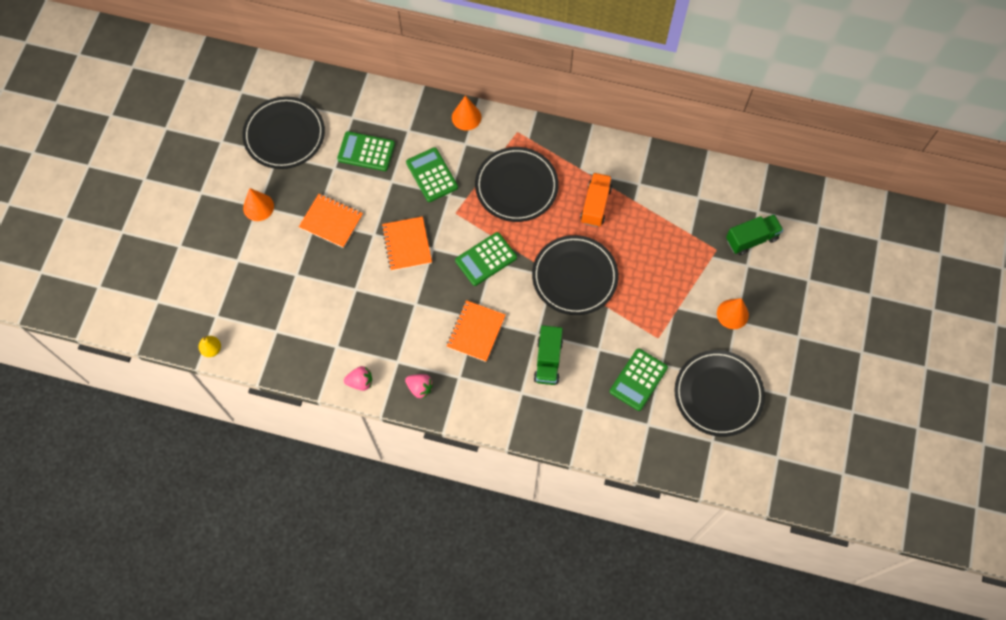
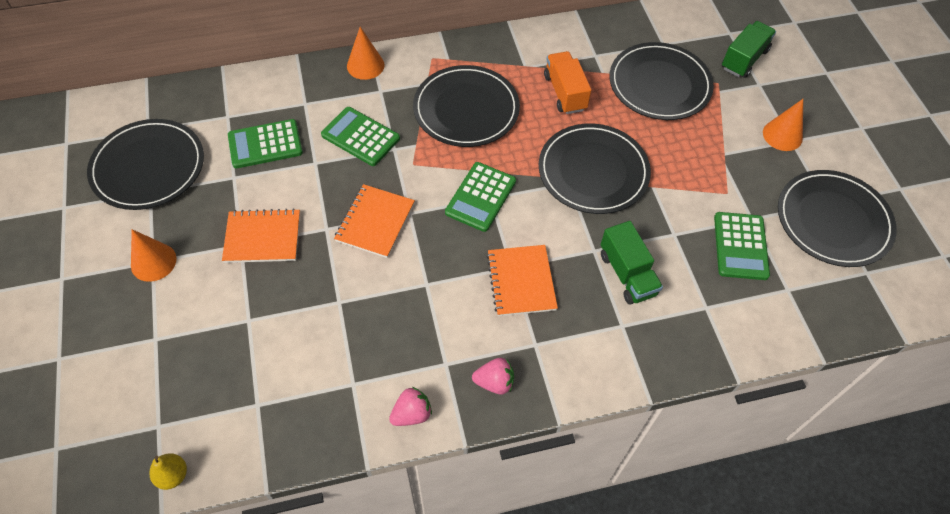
camera: 30 degrees left, 10 degrees down
(407, 244) = (375, 222): orange notebook -> orange notebook turned 60 degrees clockwise
(670, 230) = (659, 84): none -> black plate

